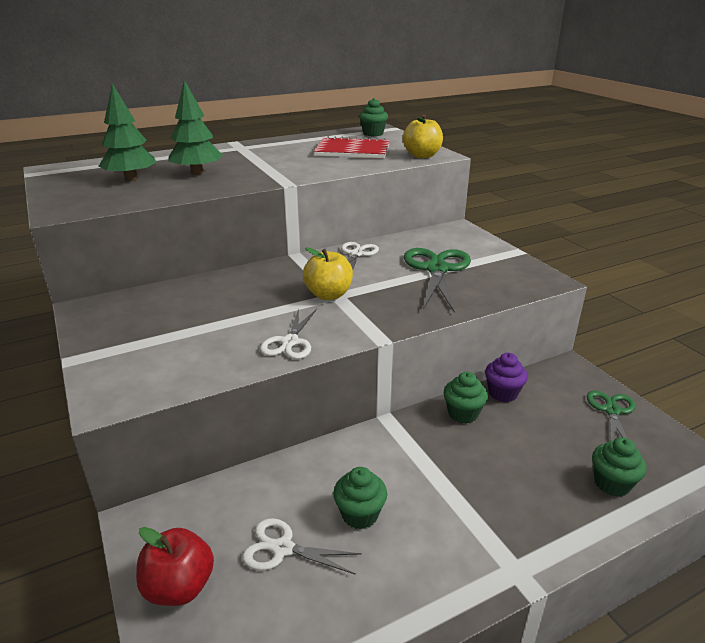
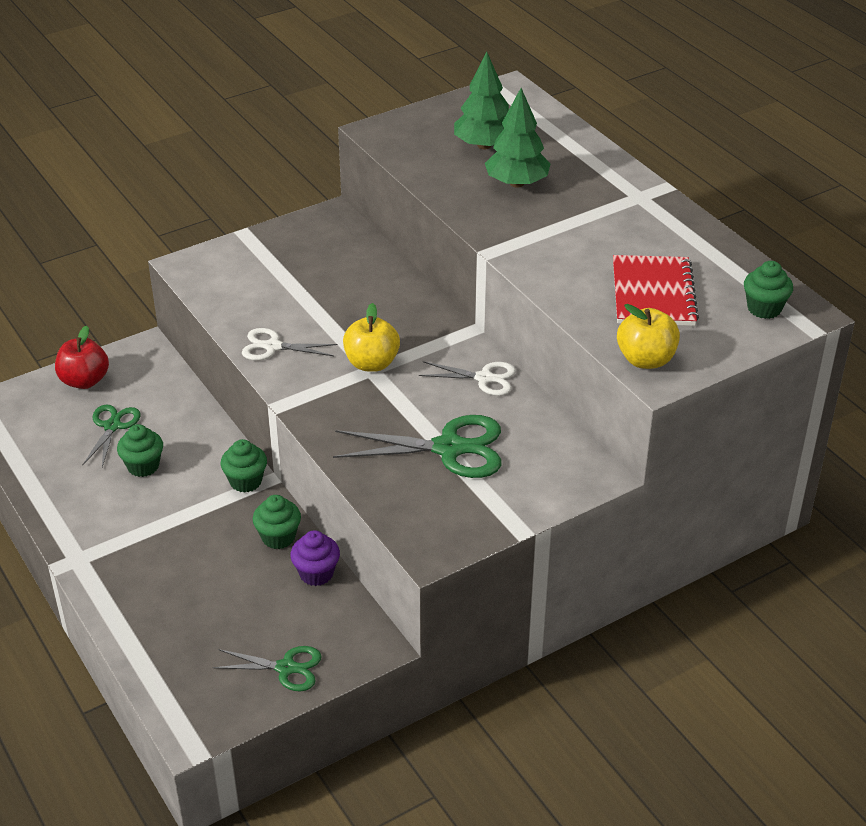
camera: 85 degrees right, 10 degrees up
(282, 549) = (112, 426): white scissors -> green scissors
(612, 483) = (170, 642): green cupcake -> green cupcake (246, 481)

